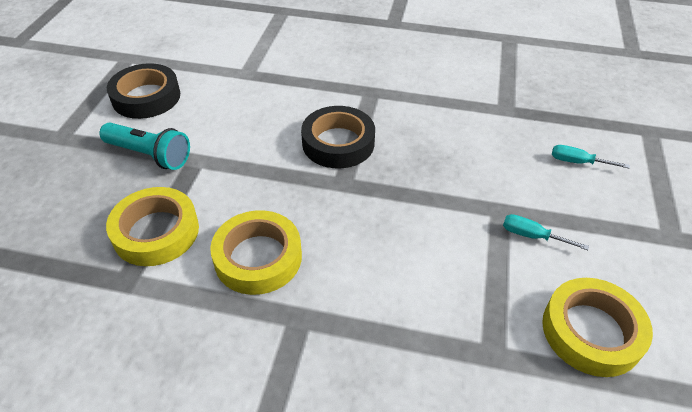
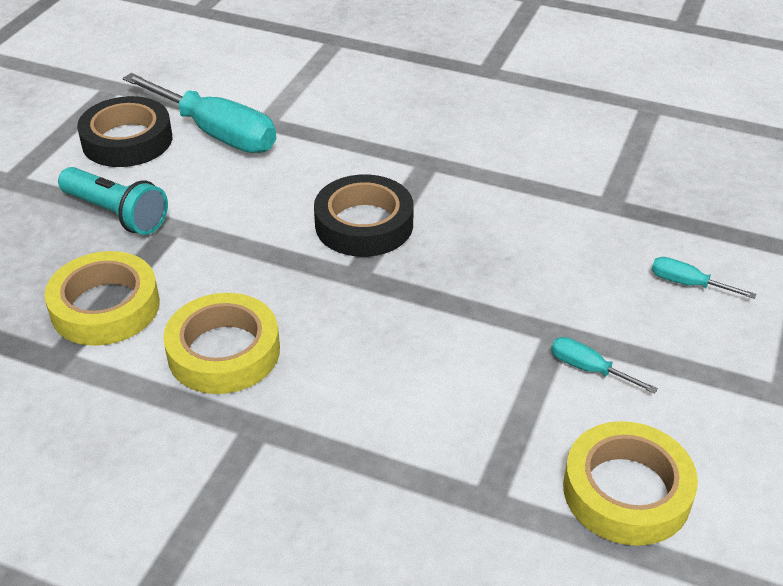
camera: 10 degrees right, 5 degrees down
(212, 85) = (216, 133): none -> turquoise screwdriver

